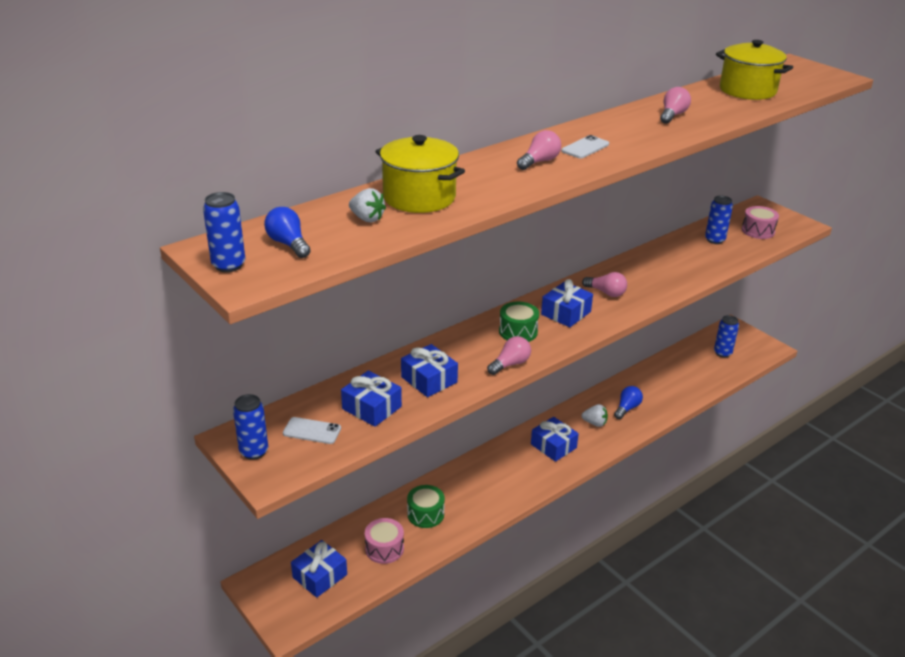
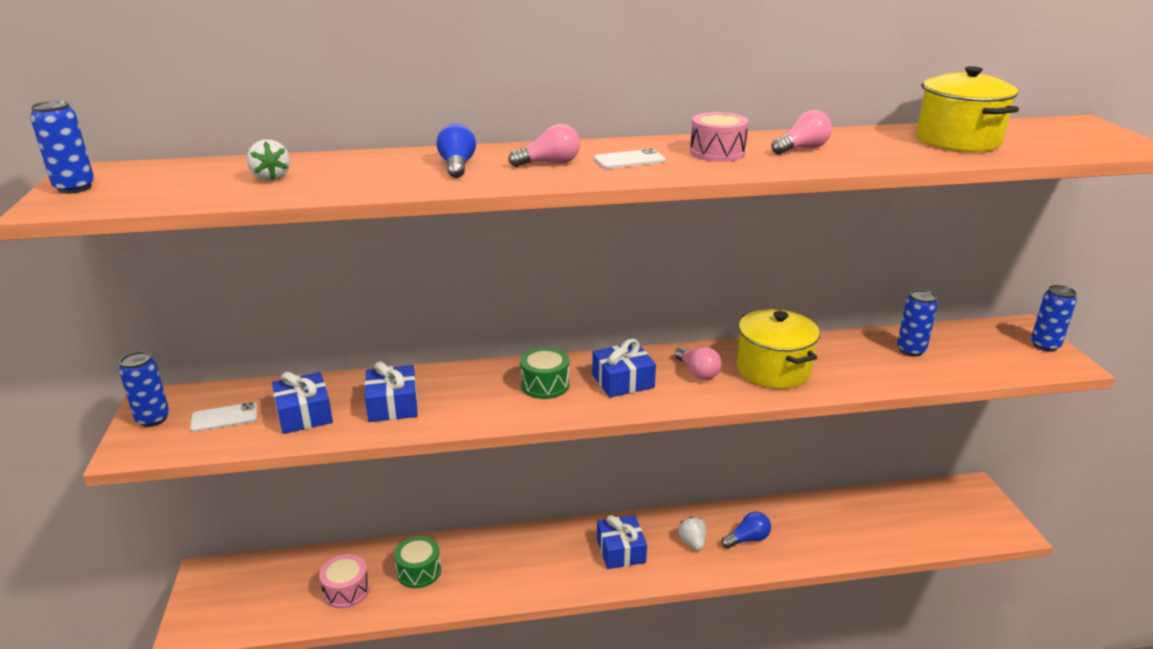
camera: 30 degrees right, 5 degrees down
(288, 244) = (159, 183): blue light bulb -> blue light bulb (457, 166)
(312, 431) = (224, 418): white phone -> white phone turned 60 degrees counterclockwise
(320, 576) = (263, 592): blue gift -> none
(419, 197) = (358, 170): yellow pot -> yellow pot (773, 370)
(510, 364) = (495, 416): pink light bulb -> none
(594, 423) = (692, 542): white strawberry -> white strawberry turned 150 degrees counterclockwise
(722, 353) = (934, 515): blue can -> blue can (1045, 345)
(758, 231) = (987, 355): pink drum -> pink drum (717, 153)

